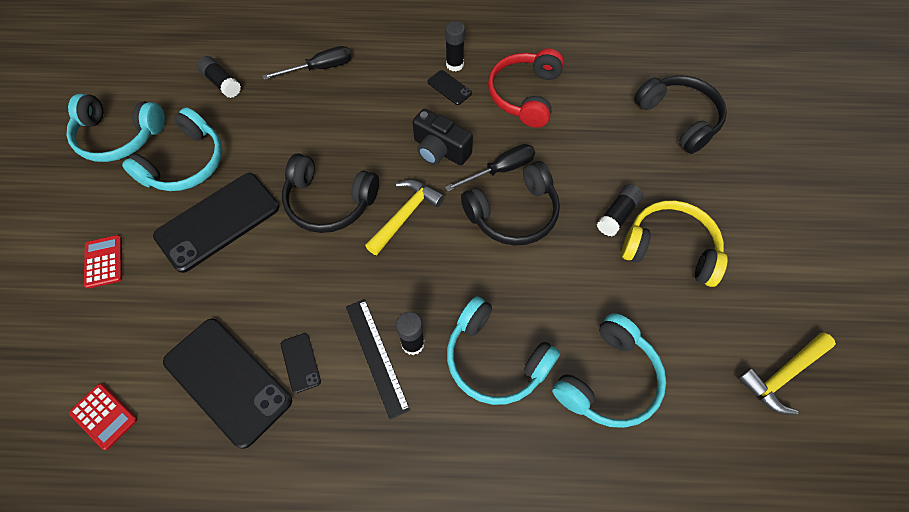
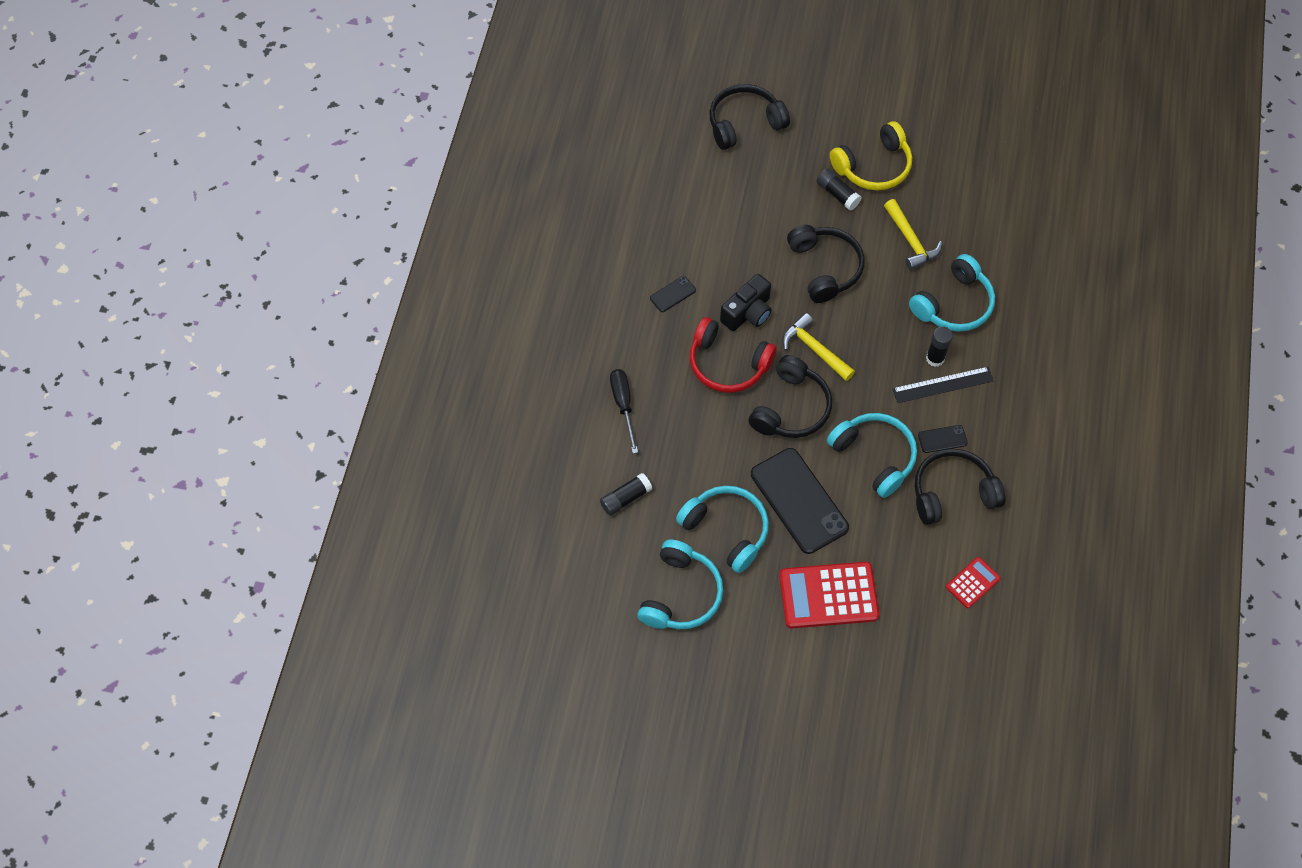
camera: 80 degrees left, 0 degrees up
(104, 261) = (828, 595): red calculator -> red calculator, size x1.92
(227, 381) = (952, 492): black phone -> black headphones
(454, 64) = (643, 285): black glue stick -> none
(500, 170) = (778, 269): black screwdriver -> none
(525, 95) = (694, 234): red headphones -> red headphones (727, 364)
(609, 380) = (977, 235): turquoise headphones -> turquoise headphones (875, 456)
(670, 248) = (874, 167): yellow headphones -> yellow headphones turned 150 degrees counterclockwise
(782, 375) = (984, 130): yellow hammer -> yellow hammer (911, 241)

